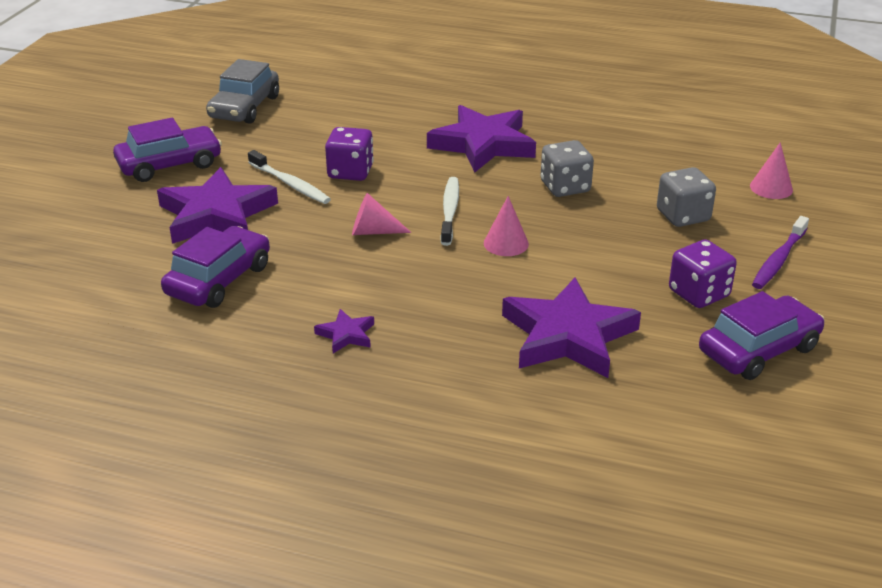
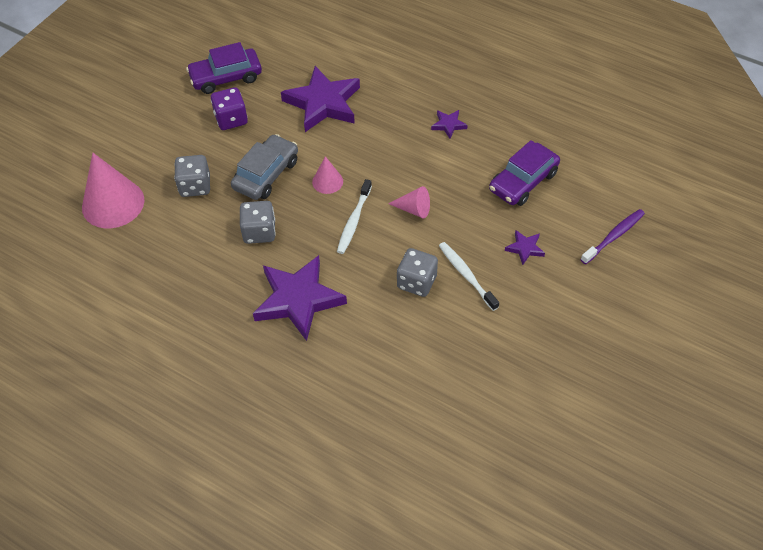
camera: 165 degrees left, 20 degrees up
(169, 164) = (564, 321): purple car -> none
(217, 215) = (525, 248): purple star -> purple star, size x0.44
(245, 107) = (498, 405): grey car -> grey car (266, 174)
(350, 172) = (416, 282): purple dice -> grey dice
(771, 188) = (113, 203): pink cone -> pink cone, size x1.97
(778, 260) = (163, 136): purple toothbrush -> purple toothbrush (614, 236)

